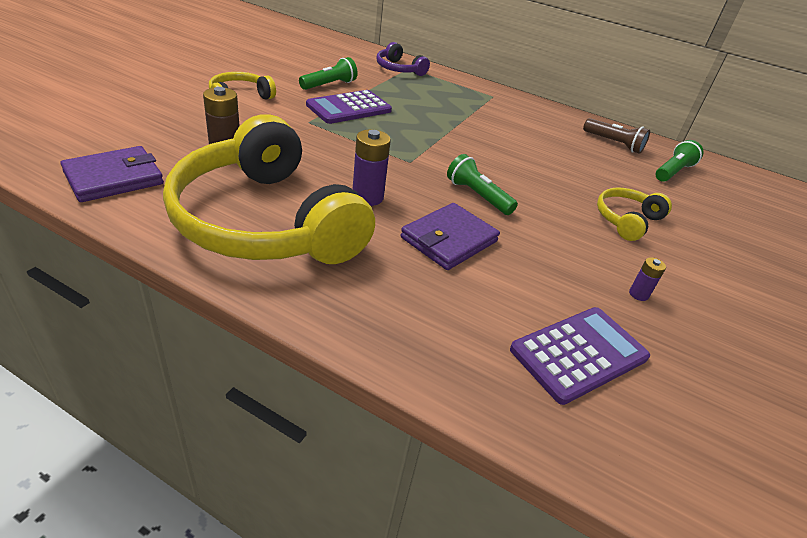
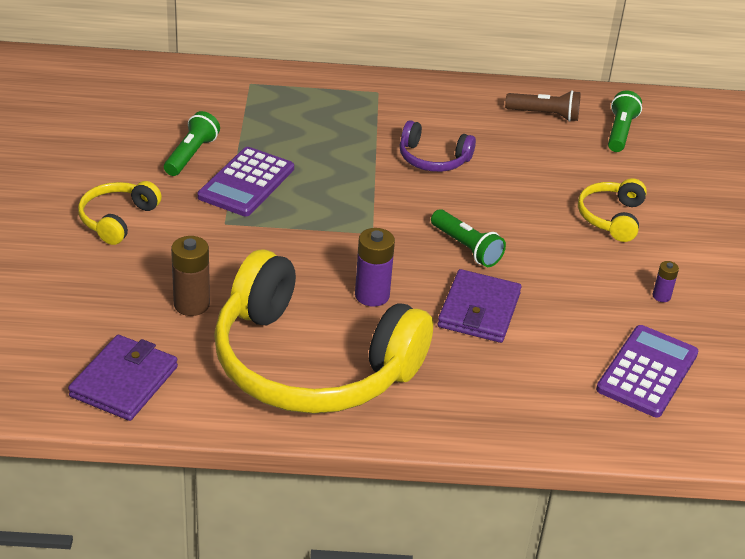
camera: 25 degrees left, 0 degrees up
(399, 69) = (240, 91): purple headphones -> purple headphones (433, 159)
(477, 196) = (466, 248): green flashlight -> green flashlight turned 150 degrees counterclockwise

